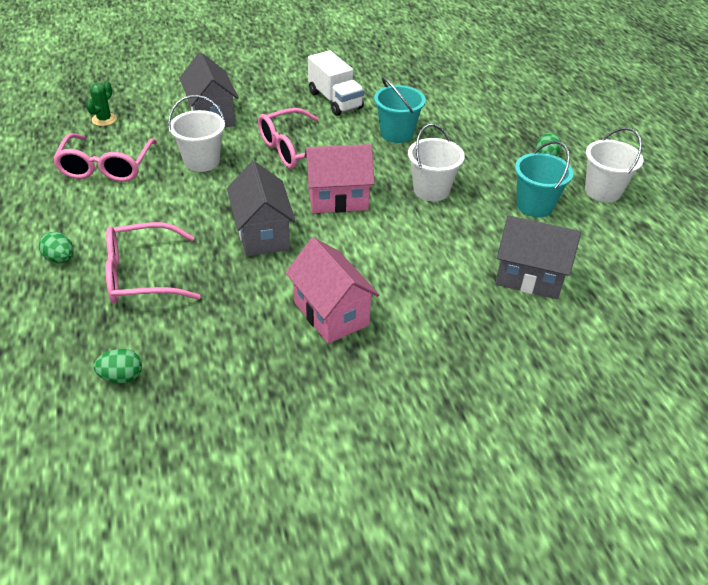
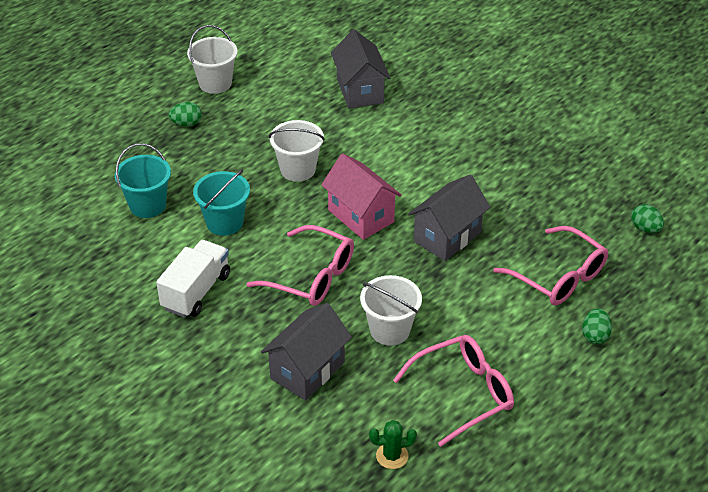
camera: 120 degrees left, 0 degrees up
(331, 313) = (490, 163): pink house -> none
(534, 205) = (268, 111): turquoise bucket -> turquoise bucket (147, 205)

